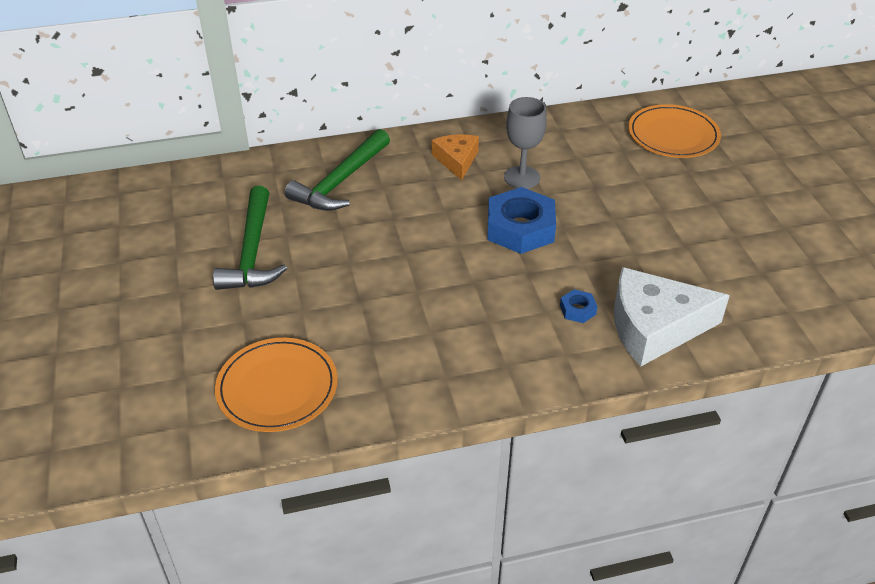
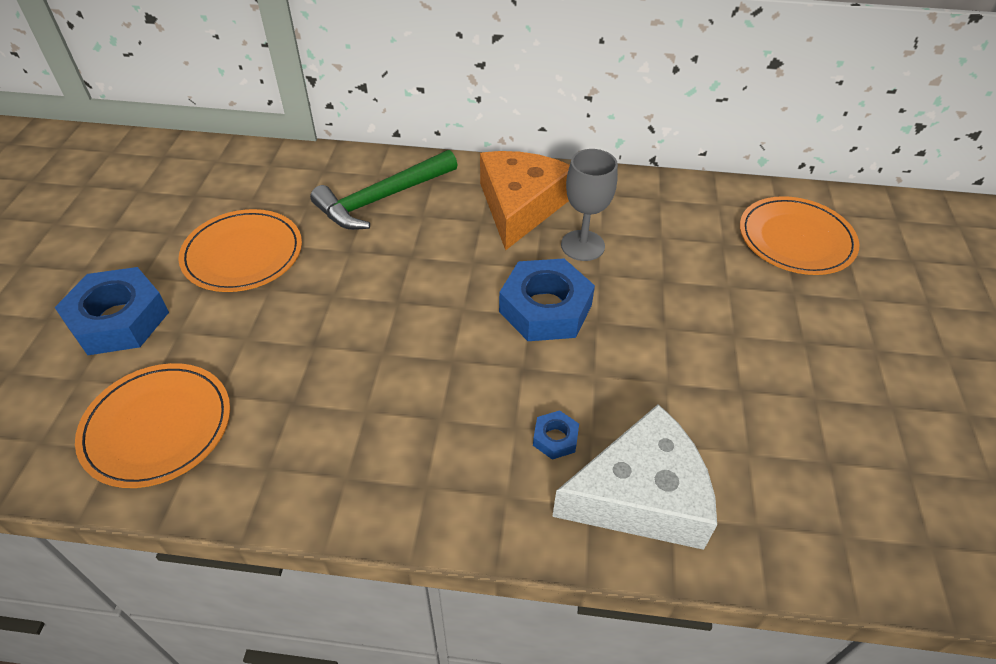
camera: 20 degrees right, 5 degrees up
(183, 326) = (119, 319): none -> blue nut
(252, 251) = (243, 254): green hammer -> orange plate
(457, 160) = (520, 206): orange cheese -> orange cheese, size x1.73
(654, 327) = (641, 495): white cheese -> white cheese turned 150 degrees clockwise

